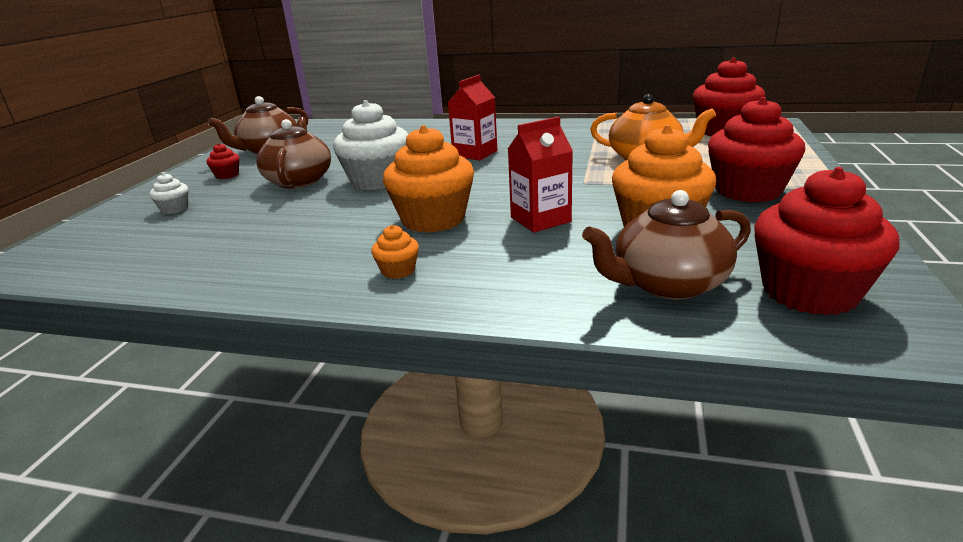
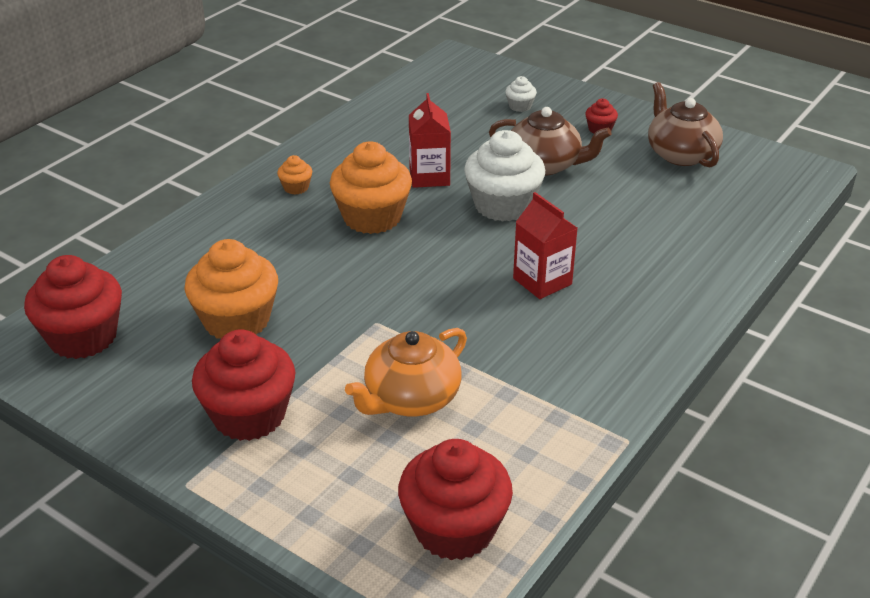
camera: 110 degrees right, 10 degrees up
(540, 220) = (315, 268): red carton -> red carton (429, 176)
(667, 284) = (158, 285): brown teapot -> none

